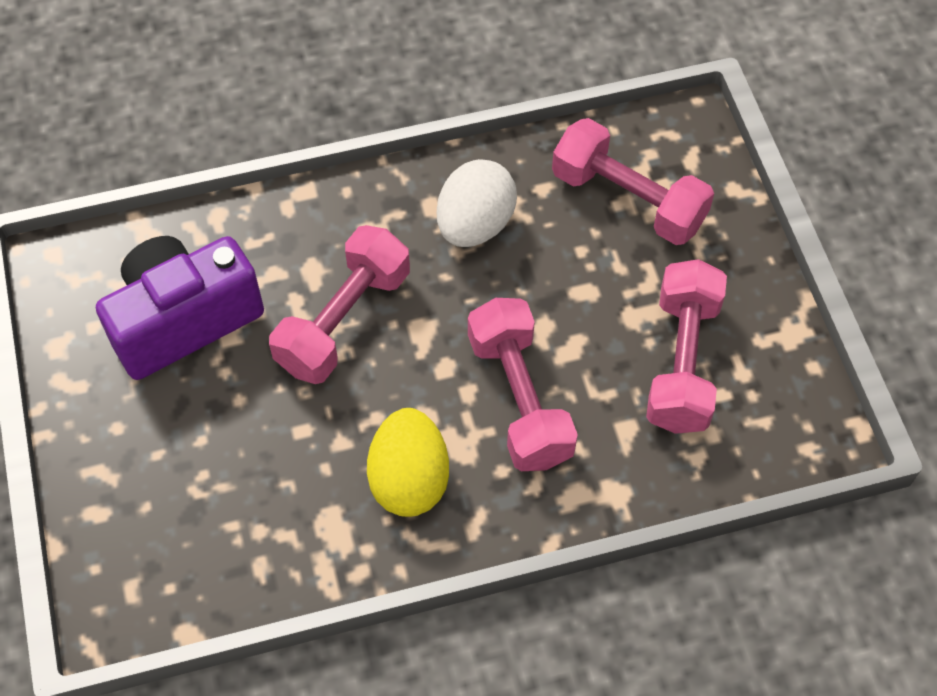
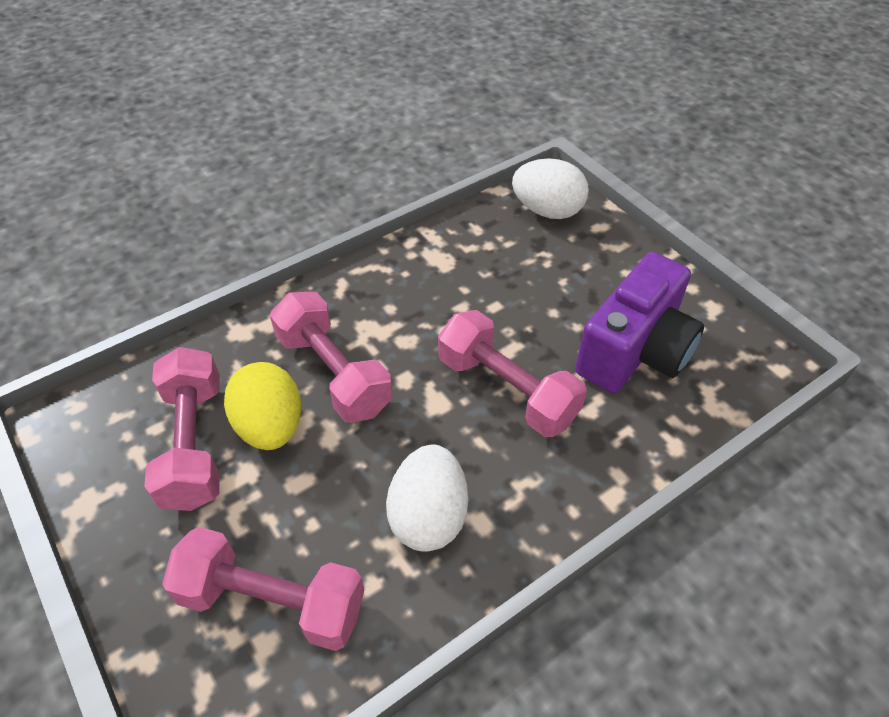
camera: 160 degrees right, 10 degrees down
(147, 566) = (547, 211): none -> white egg
(343, 320) = (507, 390): pink dumbbell -> pink dumbbell turned 60 degrees counterclockwise
(409, 479) = (400, 298): yellow egg -> yellow egg (270, 426)

